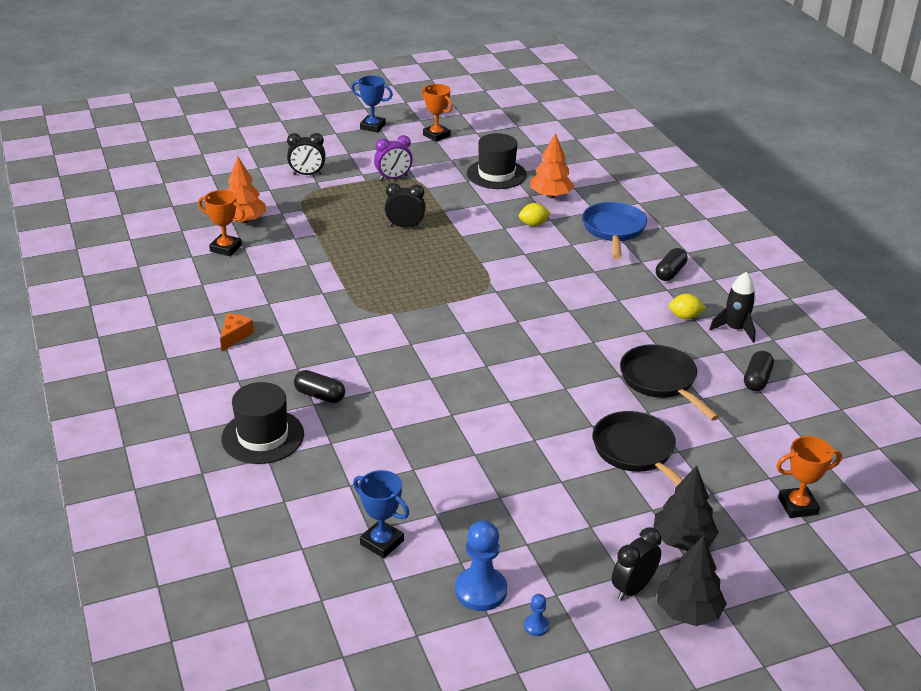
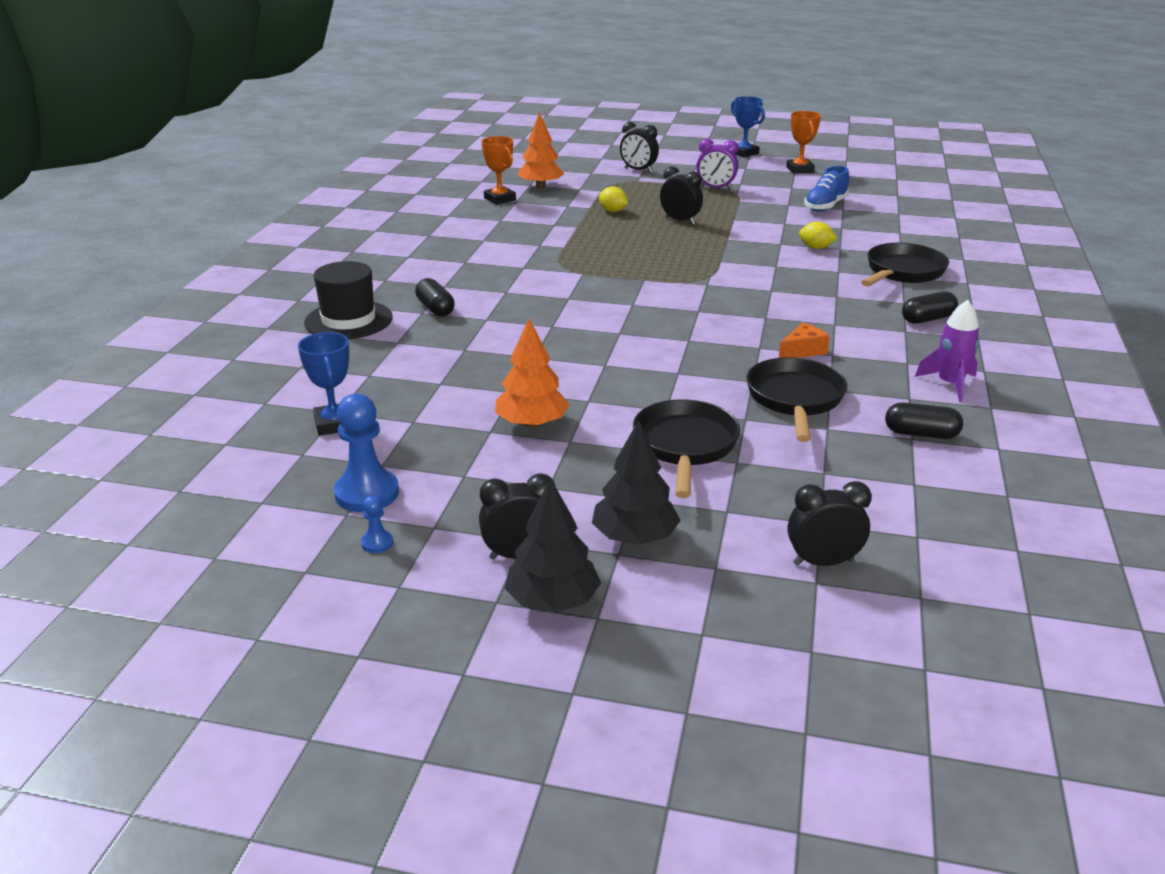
camera: 35 degrees right, 5 degrees down
(235, 336) = (424, 252): orange cheese -> orange cheese (803, 351)
(496, 174) = (825, 206): black hat -> blue shoe
(550, 195) = (864, 232): orange tree -> orange tree (532, 424)
(613, 230) = (902, 272): blue pan -> black pan
(685, 317) = (897, 357): yellow lemon -> yellow lemon (613, 211)
(735, 329) = (950, 384): black rocket -> purple rocket
(757, 379) = (921, 434): black capsule -> black capsule turned 45 degrees clockwise
(797, 506) = (823, 562): orange trophy -> black clock

